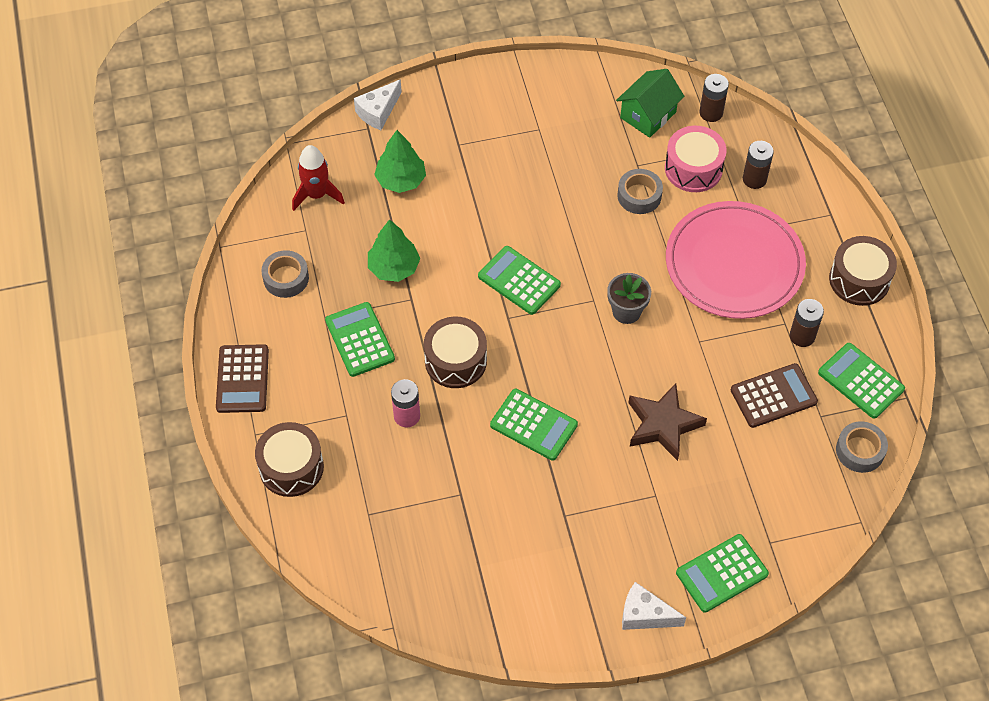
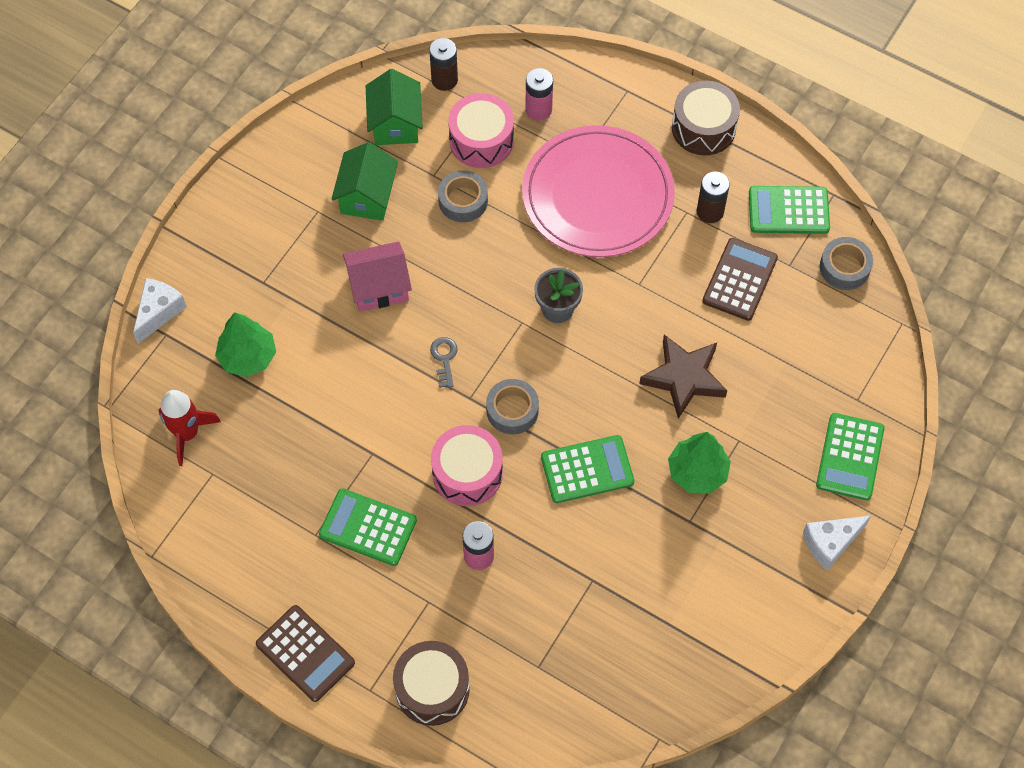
camera: 45 degrees left, 5 degrees up
(286, 278) = (243, 531): grey tape -> grey tape (512, 410)
(378, 112) = (159, 312): white cheese -> white cheese turned 150 degrees counterclockwise
(394, 268) = (327, 439): green tree -> green tree (697, 472)
(455, 361) = (467, 473): brown drum -> pink drum
(519, 281) = (444, 358): green calculator -> grey key
(526, 204) = (379, 287): none -> pink house
(580, 144) = (367, 196): none -> green house
(754, 179) = (538, 109): brown battery -> pink battery

